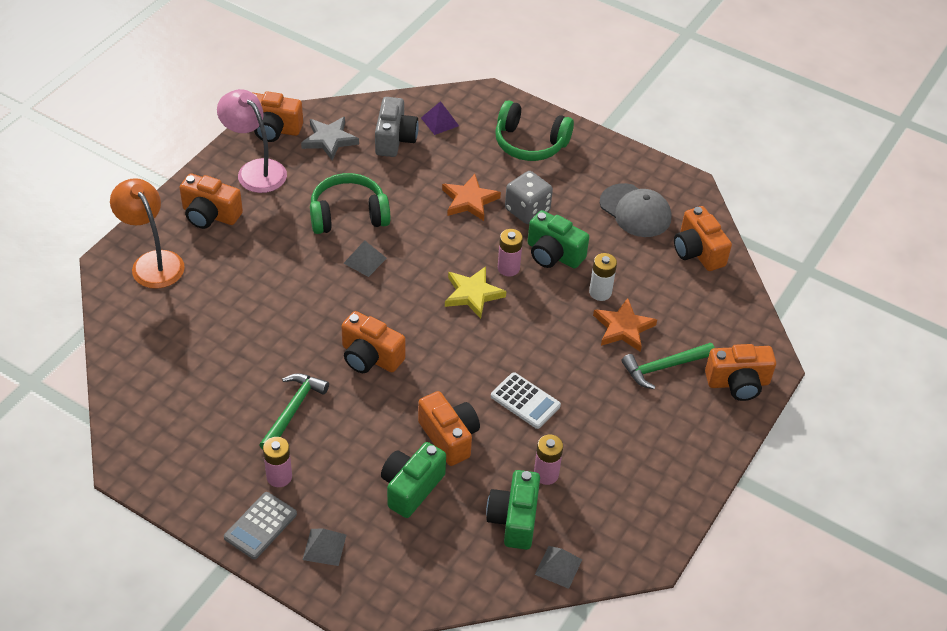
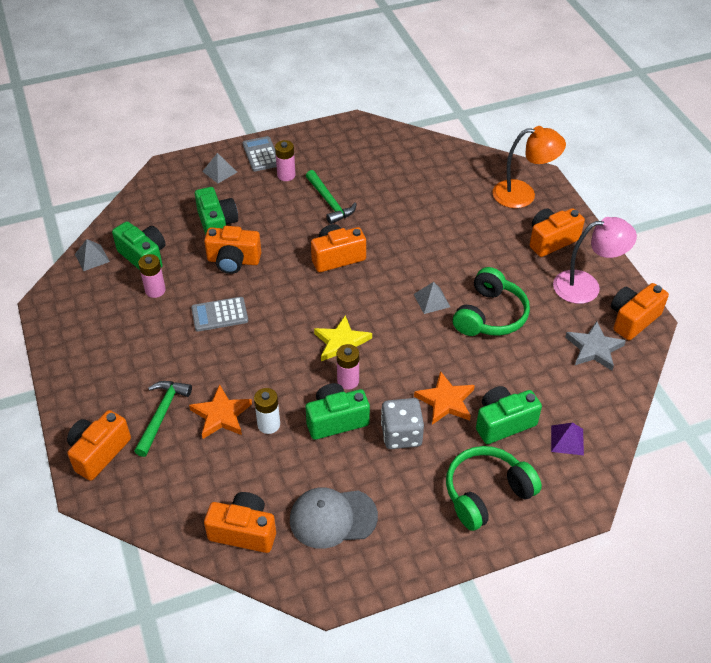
camera: 130 degrees right, 0 degrees up
(394, 139) = (564, 393): grey camera -> none
(458, 160) = (503, 423): none -> green camera
(525, 401) = (219, 314): white calculator -> grey calculator

